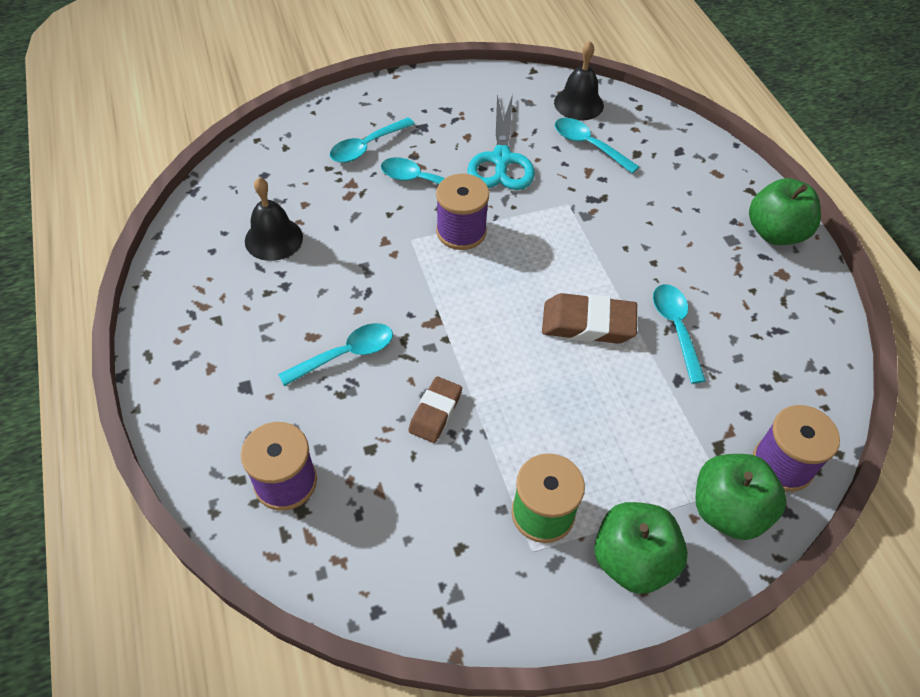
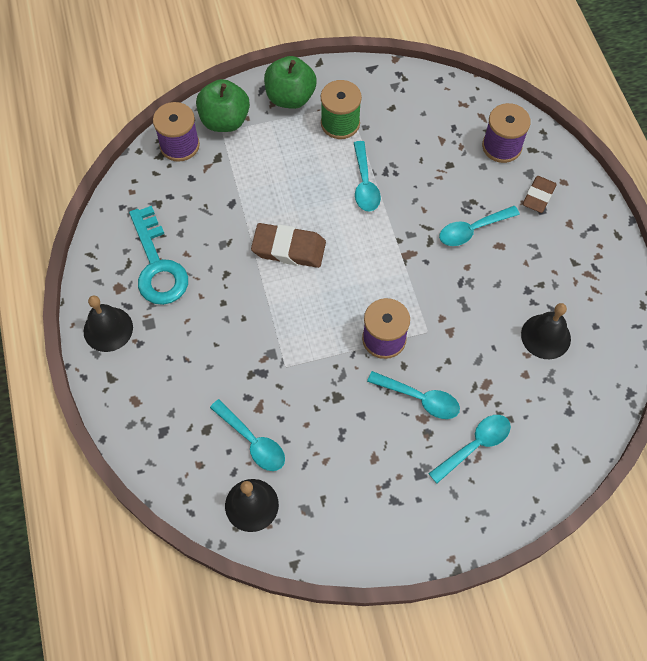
camera: 175 degrees left, 10 degrees up
(435, 412) = (406, 186): brown eraser -> brown eraser (538, 196)
(501, 159) = (342, 424): turquoise scissors -> none
(676, 328) = (222, 242): turquoise spoon -> turquoise spoon (364, 184)
(747, 300) = (157, 265): none -> turquoise key
(775, 233) = (108, 329): green apple -> black bell

